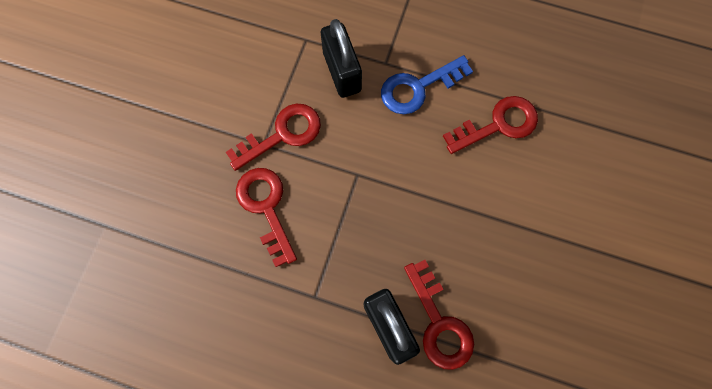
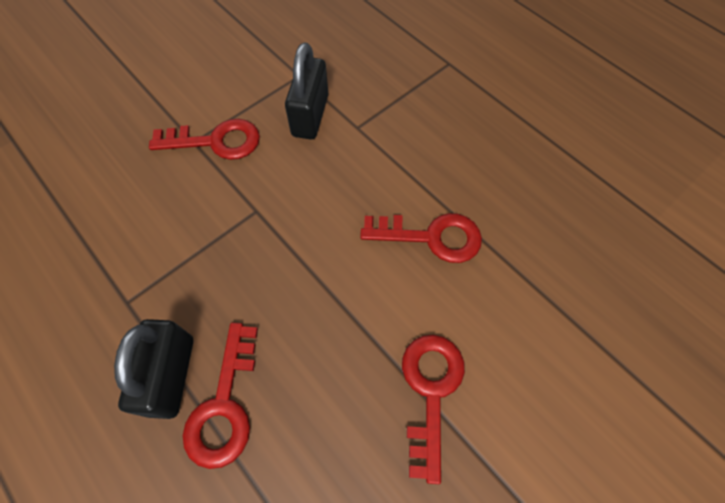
camera: 30 degrees right, 10 degrees down
(266, 208) = (150, 196): red key -> red key (430, 391)
(418, 88) = (373, 163): blue key -> none

